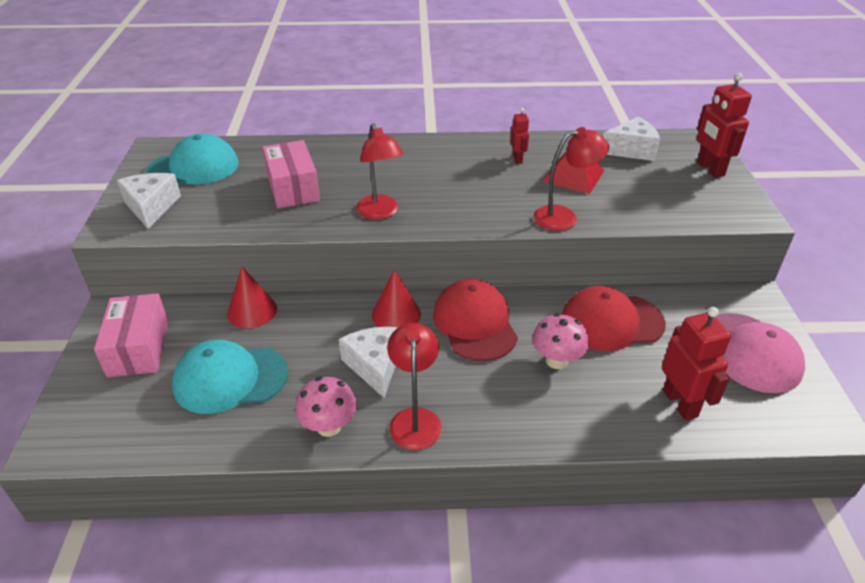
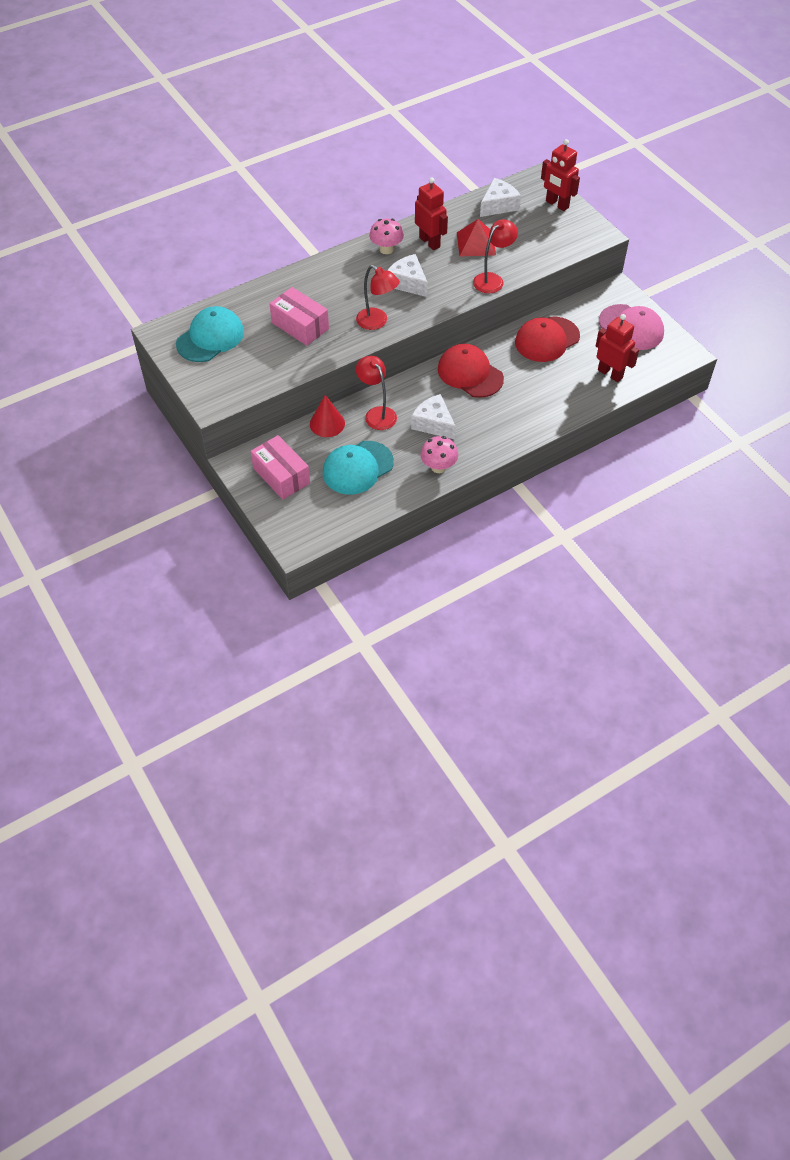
camera: 30 degrees left, 15 degrees up
(151, 207) = (219, 379): white cheese -> white cheese (408, 283)
(396, 314) = (418, 388): red cone -> none
(415, 419) = (481, 443): red lamp -> red lamp (377, 414)
(517, 159) = (430, 242): red robot -> red robot, size x1.78
(556, 360) = (532, 377): pink mushroom -> pink mushroom (386, 249)

